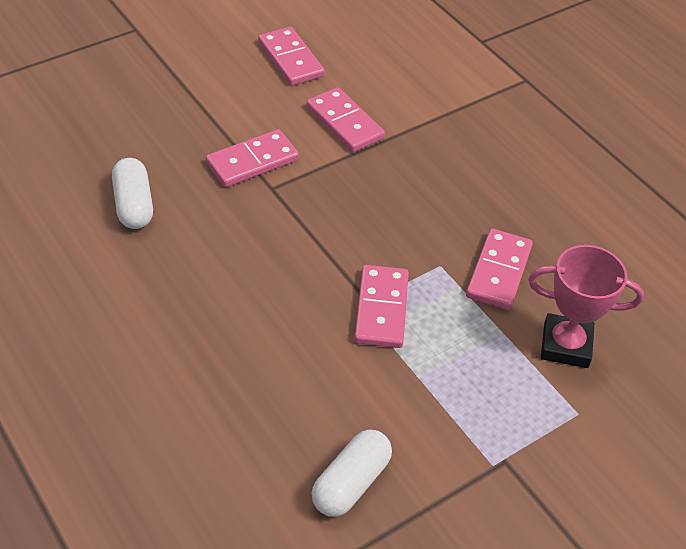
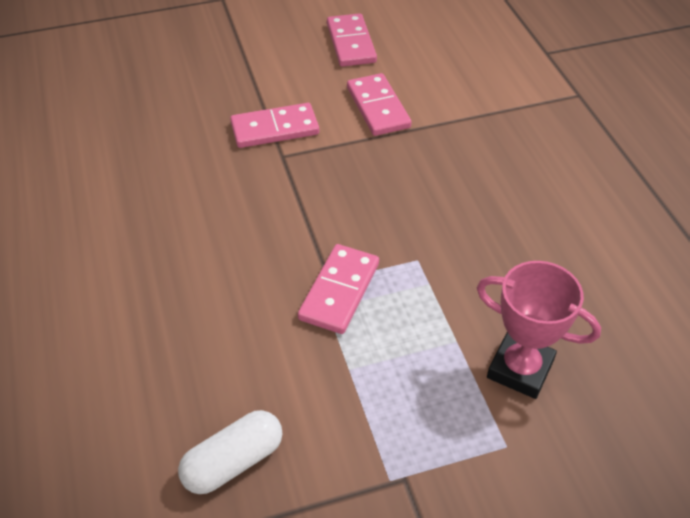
camera: 20 degrees right, 0 degrees up
(134, 205) = (149, 149): white capsule -> none
(498, 272) = (476, 278): pink domino -> none

